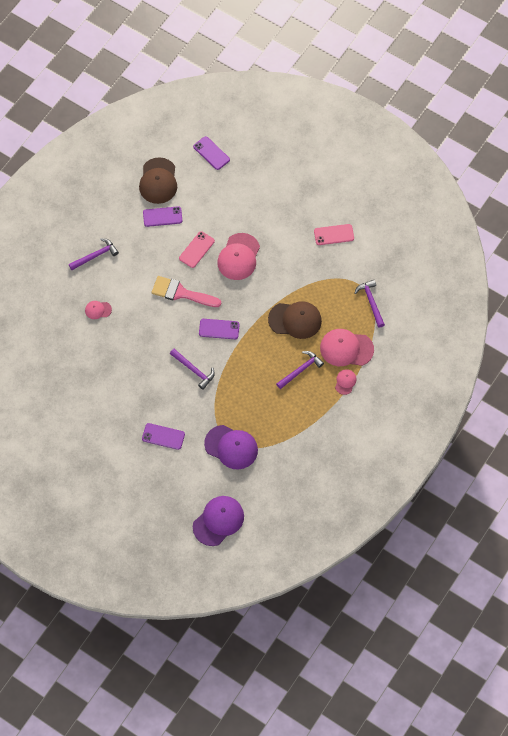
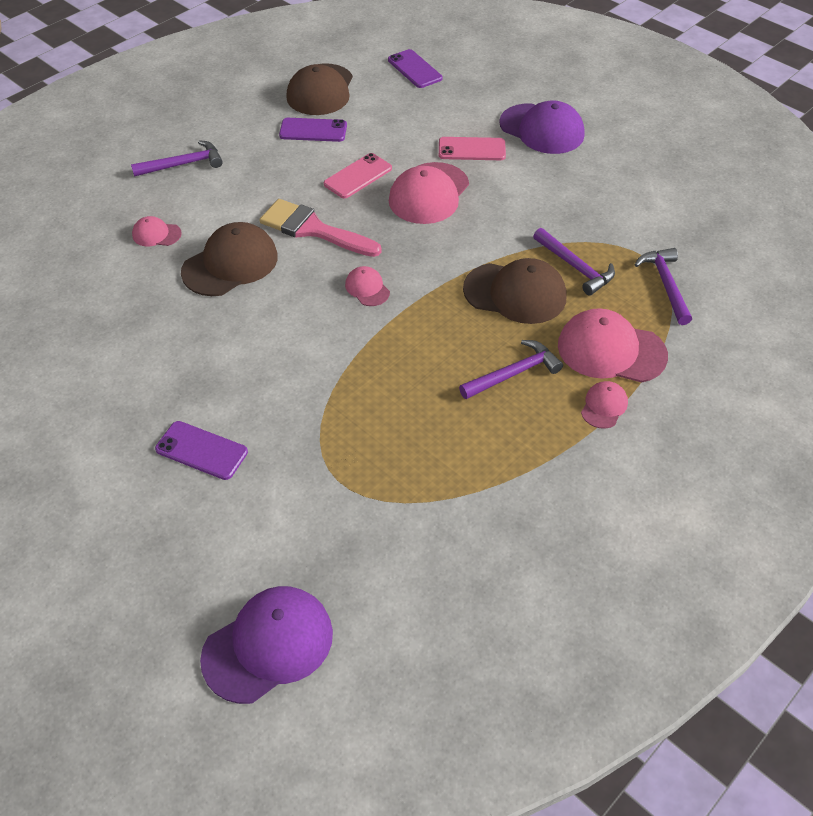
camera: 10 degrees right, 15 degrees down
(144, 324) = (230, 264): none -> brown cap
(194, 370) = (300, 345): purple hammer -> purple hammer (575, 267)
(219, 329) = (367, 288): purple phone -> pink cap
(231, 447) = (339, 492): purple cap -> purple cap (542, 129)
(334, 235) = (603, 184): pink phone -> pink phone (471, 149)

